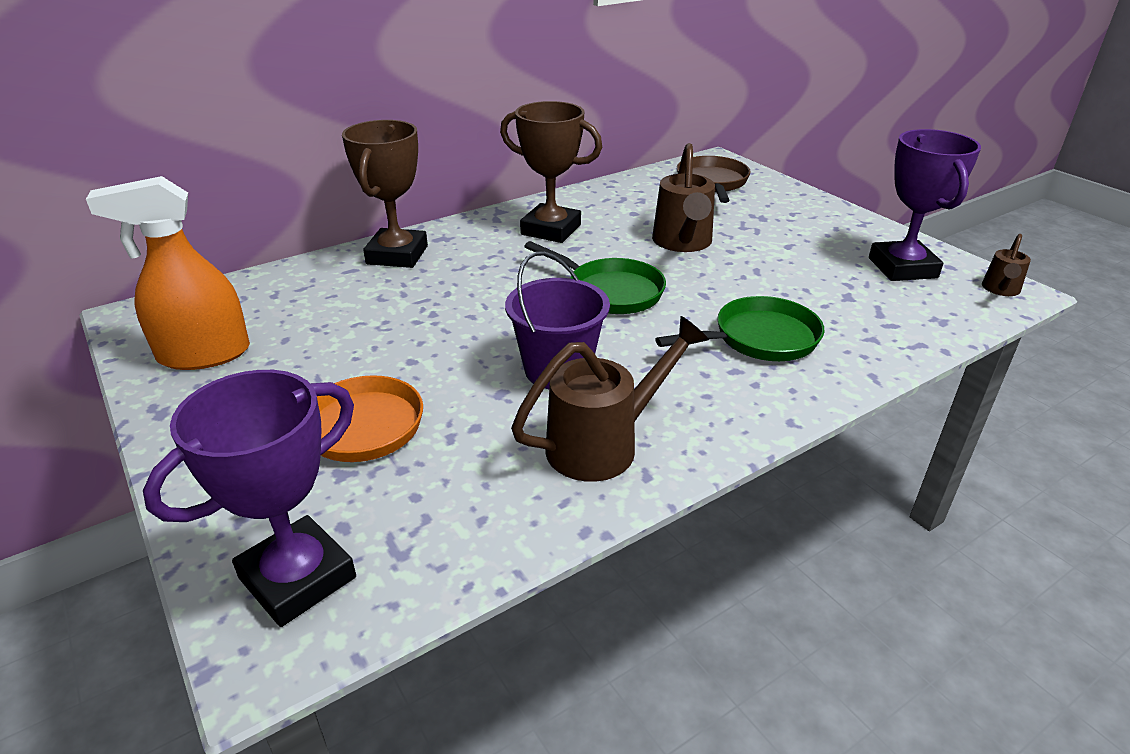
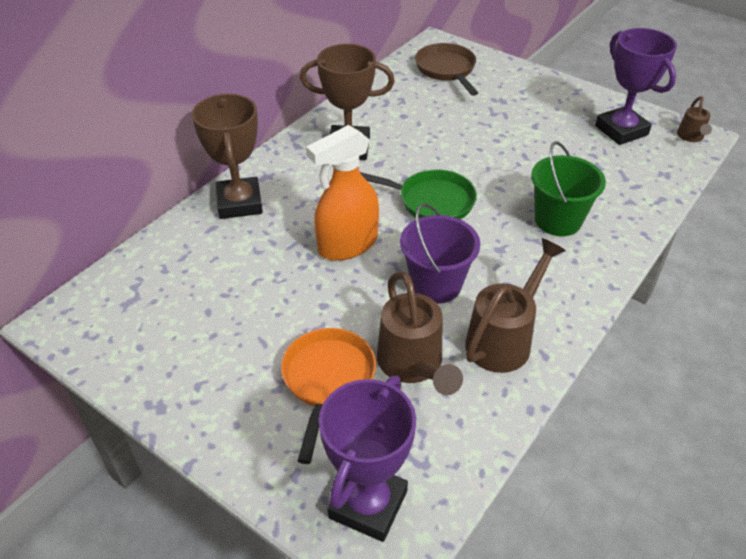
camera: 20 degrees left, 10 degrees up
(204, 354) = (151, 344): orange spray bottle -> orange spray bottle (347, 245)
(682, 243) = (457, 140): brown watering can -> brown watering can (413, 365)
(759, 339) = (558, 220): green pan -> green bucket

